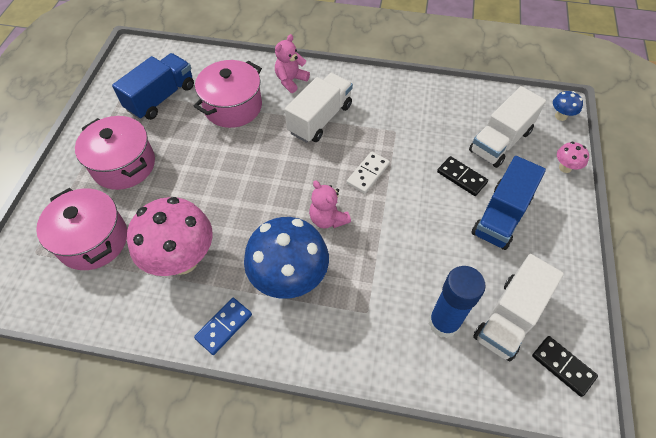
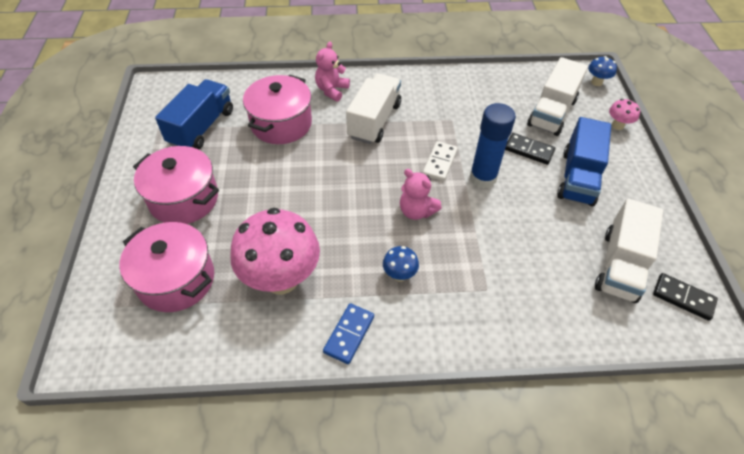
camera: 15 degrees left, 5 degrees down
(289, 279) = (399, 275): blue mushroom -> blue mushroom, size x0.43
(443, 322) = (562, 283): blue glue stick -> blue glue stick (483, 178)

